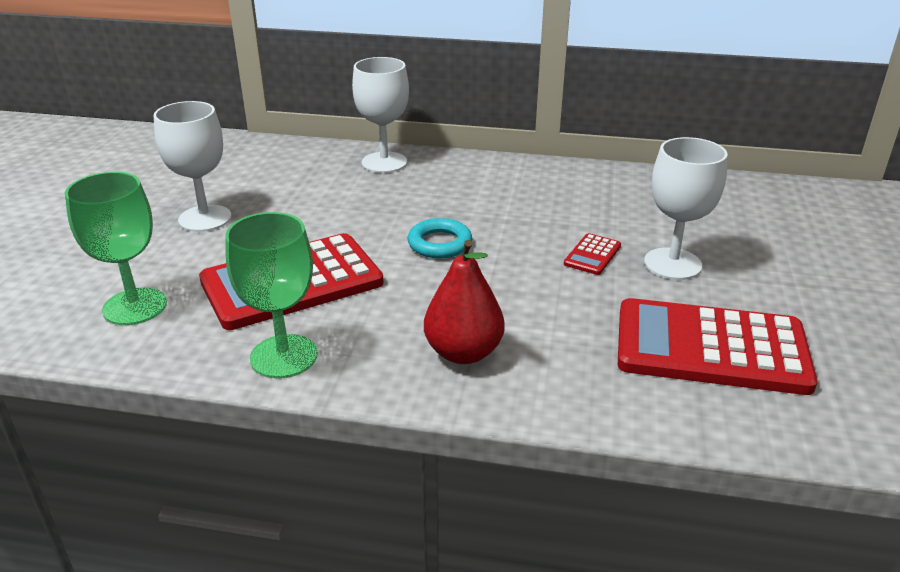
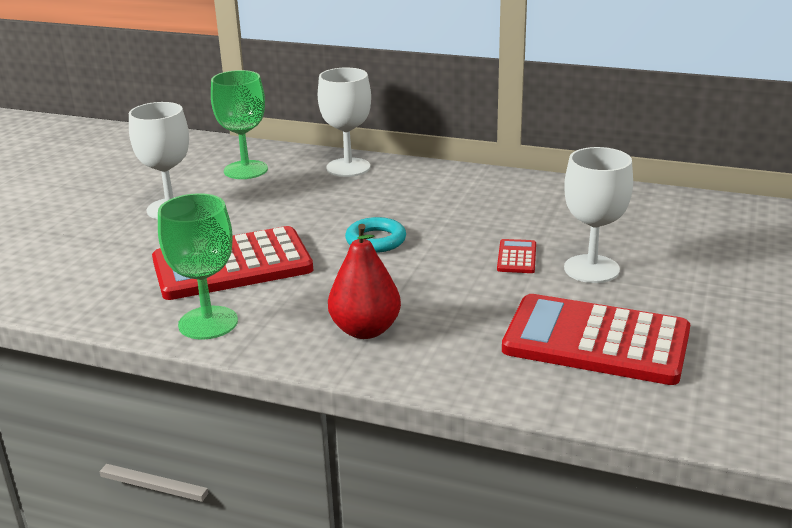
camera: 10 degrees right, 5 degrees down
(135, 306) = (93, 277): green goblet -> green goblet (245, 170)
(592, 255) = (516, 257): red calculator -> red calculator turned 150 degrees clockwise

